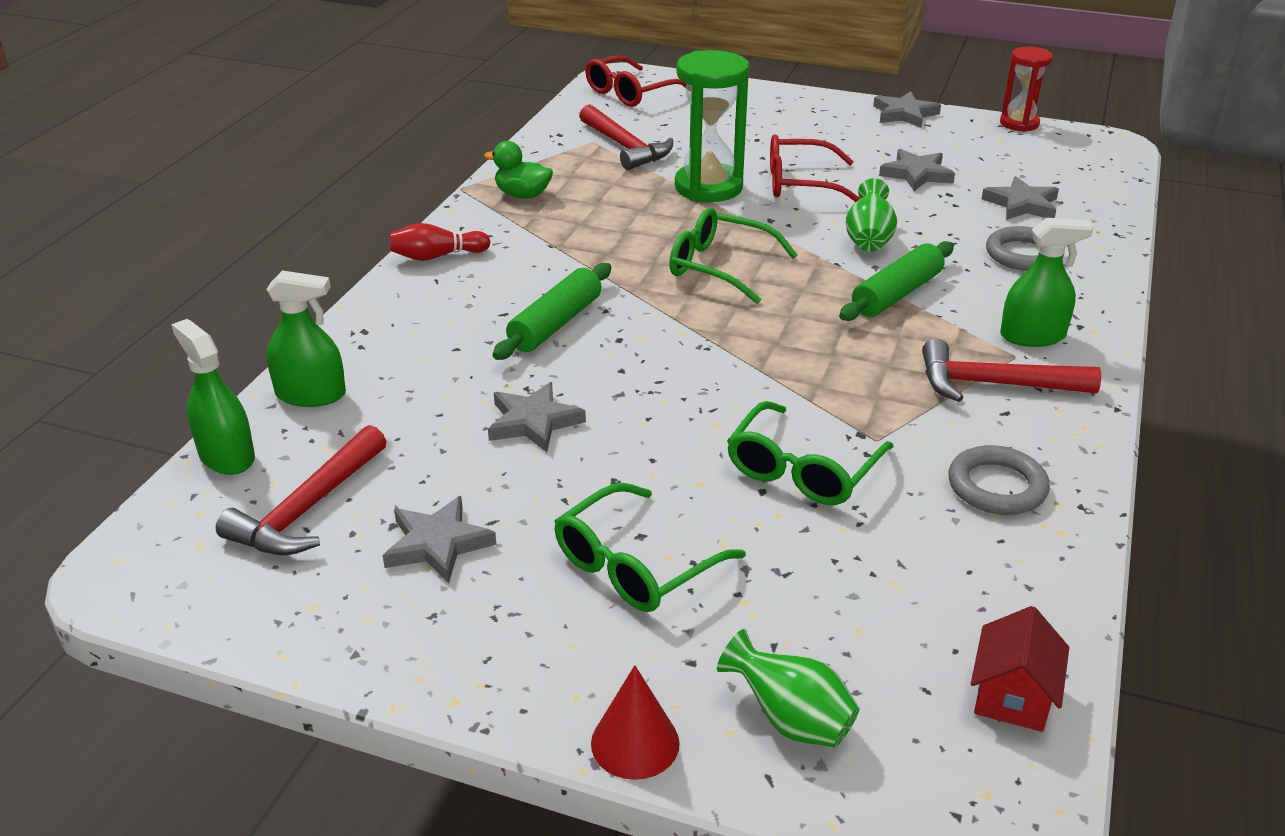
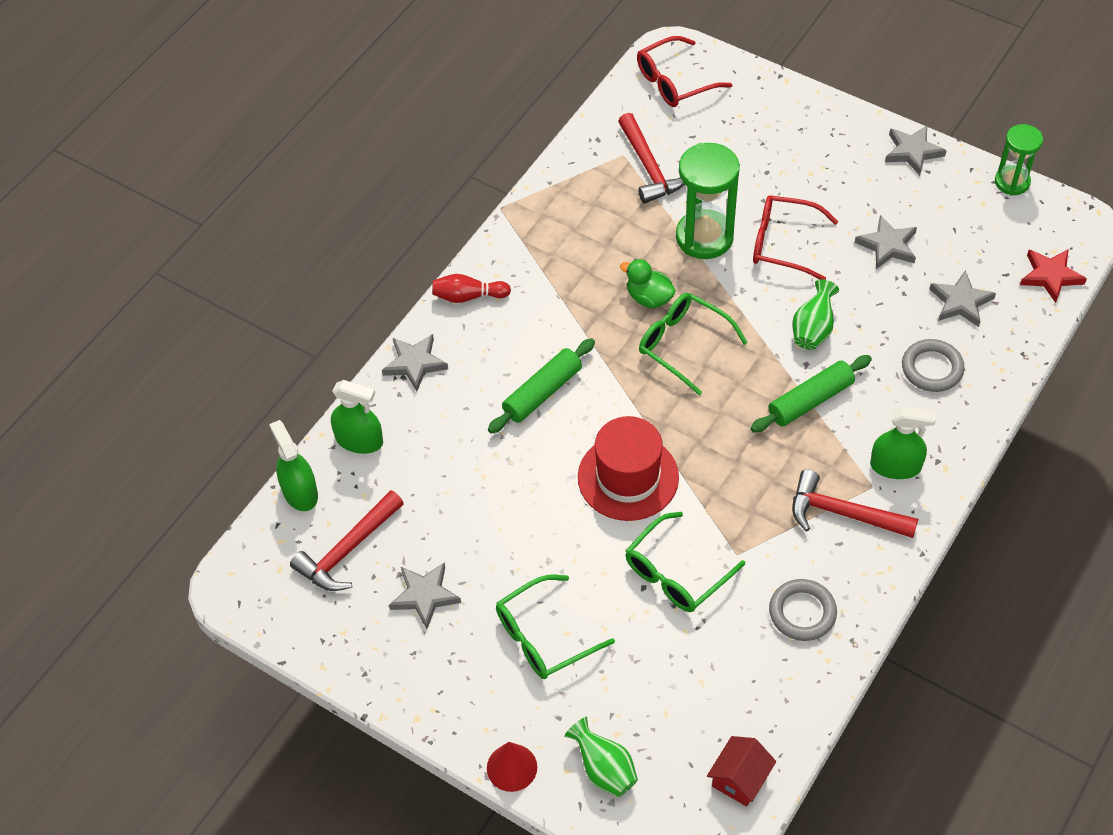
camera: 15 degrees right, 20 degrees up
(522, 195) = (549, 225): green duck -> green duck (649, 298)
(533, 422) = (506, 495): grey star -> grey star (415, 363)
(696, 385) = (628, 477): none -> red hat
(1019, 123) = (1012, 182): red hourglass -> green hourglass
(1105, 178) = (1050, 276): none -> red star

